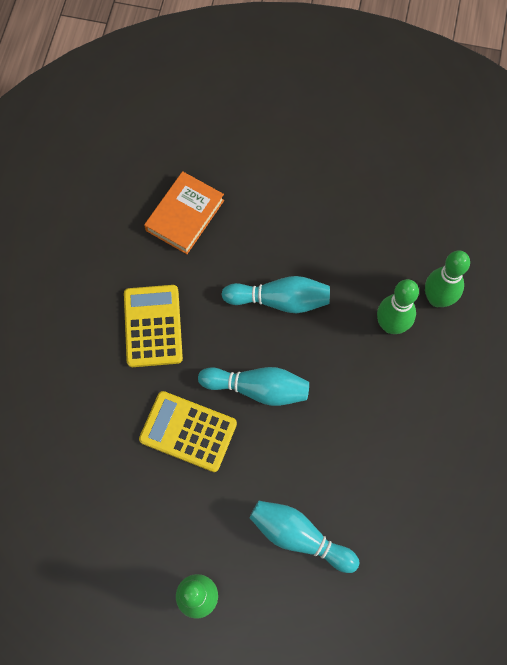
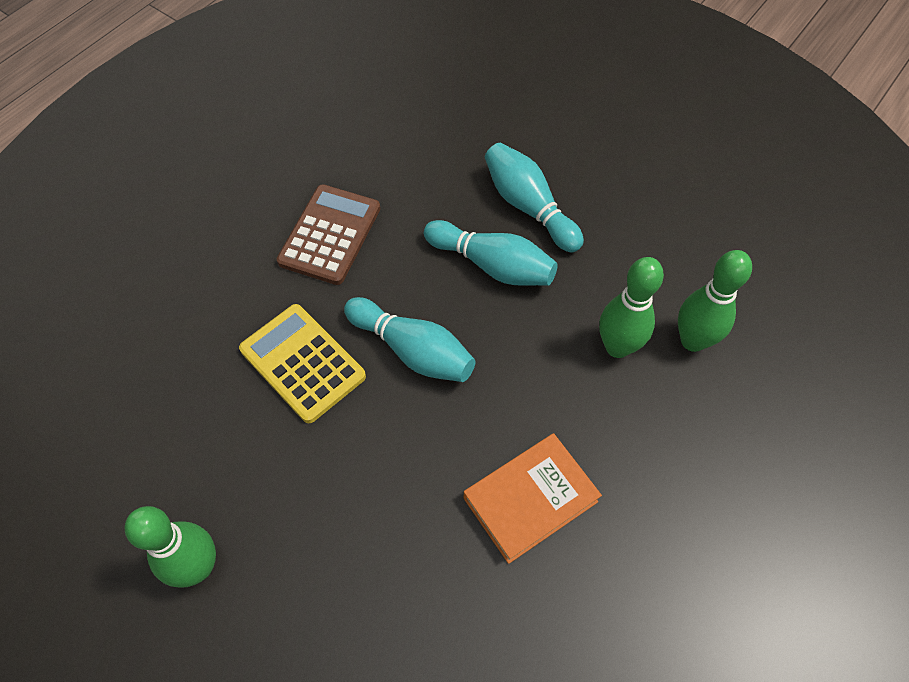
camera: 25 degrees right, 10 degrees down
(153, 326) = (330, 235): yellow calculator -> brown calculator
(185, 215) = (431, 140): orange book -> orange book (530, 500)
(299, 537) = (367, 552): turquoise bowling pin -> turquoise bowling pin (529, 207)

